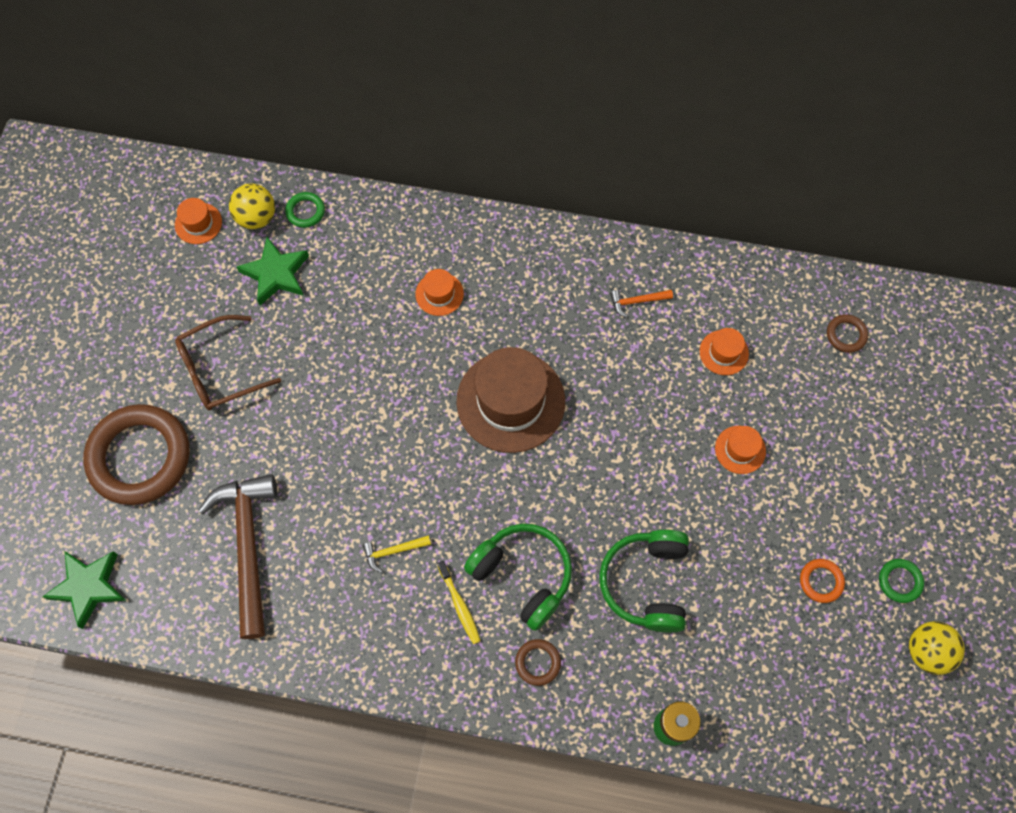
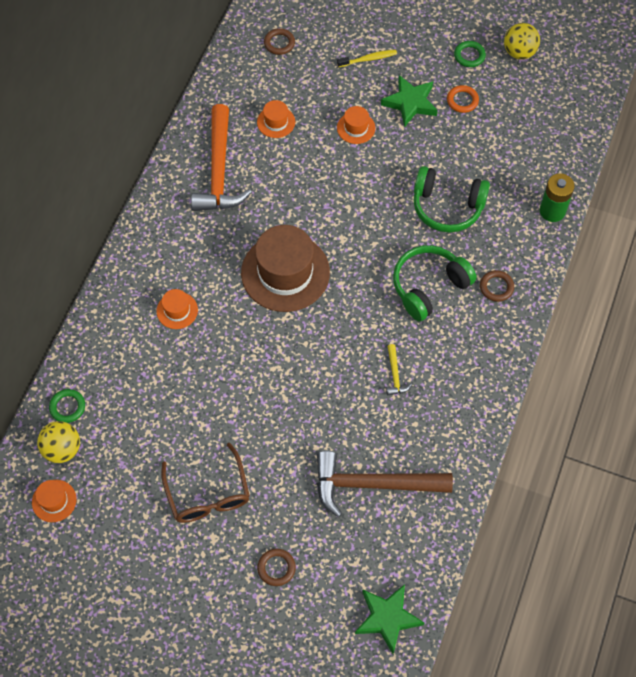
camera: 80 degrees left, 5 degrees down
(139, 457) = (276, 568): brown ring -> brown ring, size x0.41
(276, 274) = (124, 438): green star -> green star (410, 103)
(459, 605) = (445, 333): yellow toothbrush -> yellow toothbrush (368, 59)
(637, 301) = (219, 170): orange hammer -> orange hammer, size x2.42

